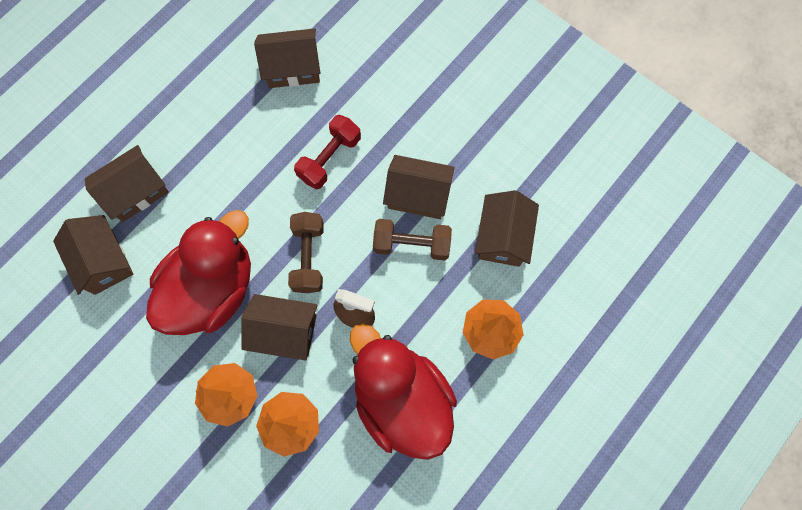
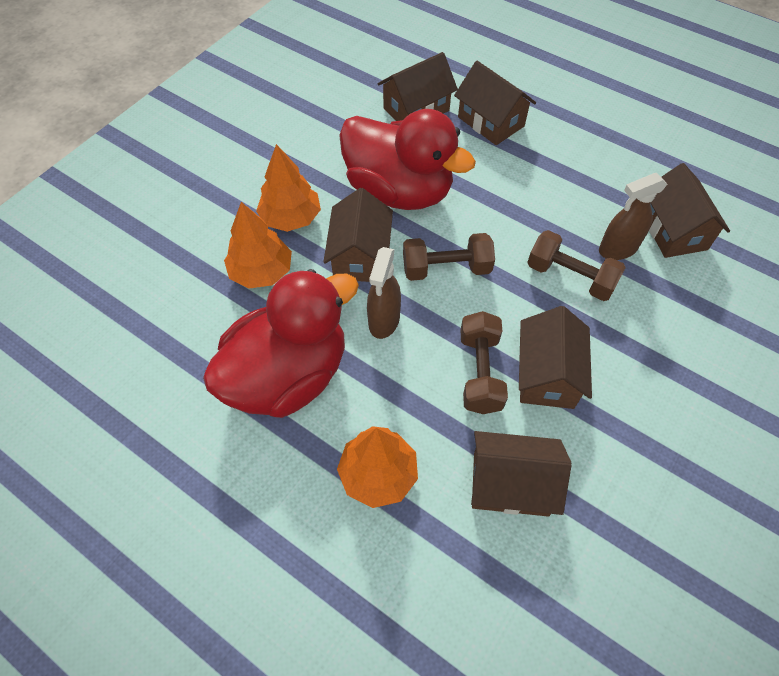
camera: 85 degrees right, 15 degrees down
(306, 115) = (617, 249): none -> brown spray bottle
(329, 158) = (570, 277): red dumbbell -> brown dumbbell

